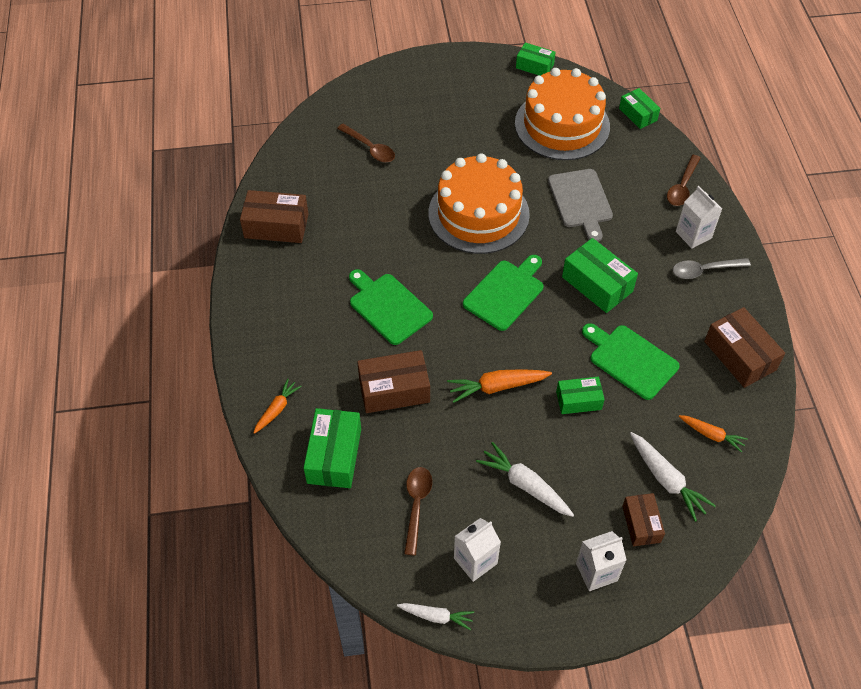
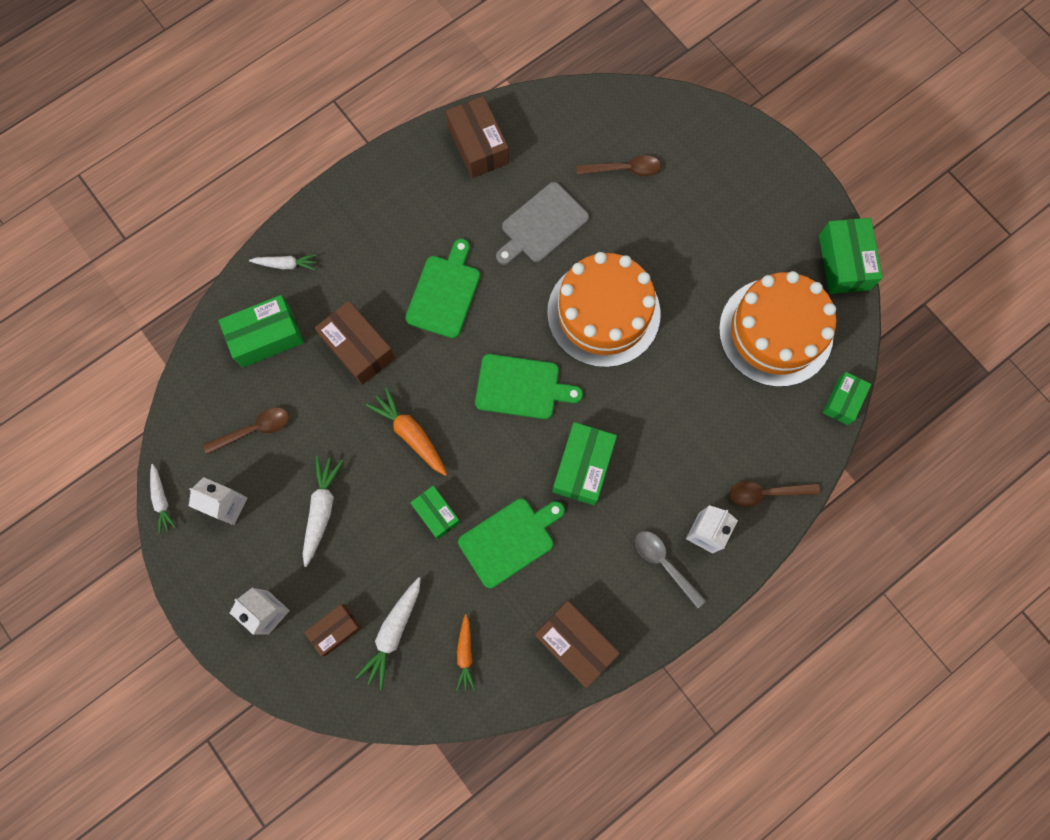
camera: 60 degrees right, 20 degrees up
(277, 409) = (286, 264): orange carrot -> white carrot
(370, 148) = (624, 169): brown spoon -> brown spoon turned 105 degrees counterclockwise
(534, 66) = (844, 262): green box -> green box, size x1.59
(580, 201) = (680, 401): grey cutting board -> grey cutting board (542, 225)
(630, 360) = (510, 540): green cutting board -> green cutting board turned 45 degrees clockwise
(740, 355) = (575, 643): brown box -> brown box turned 75 degrees counterclockwise

